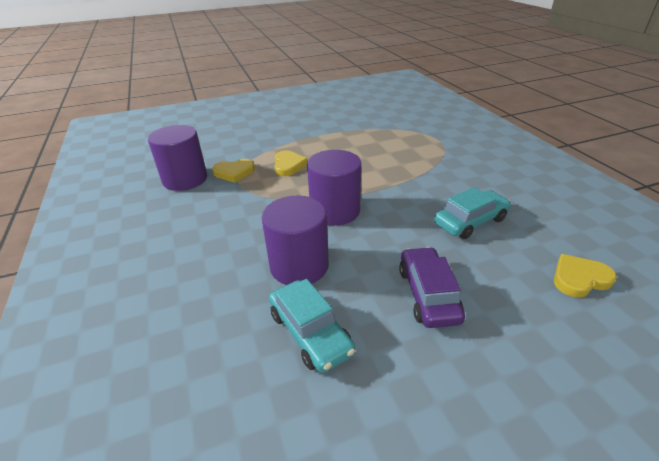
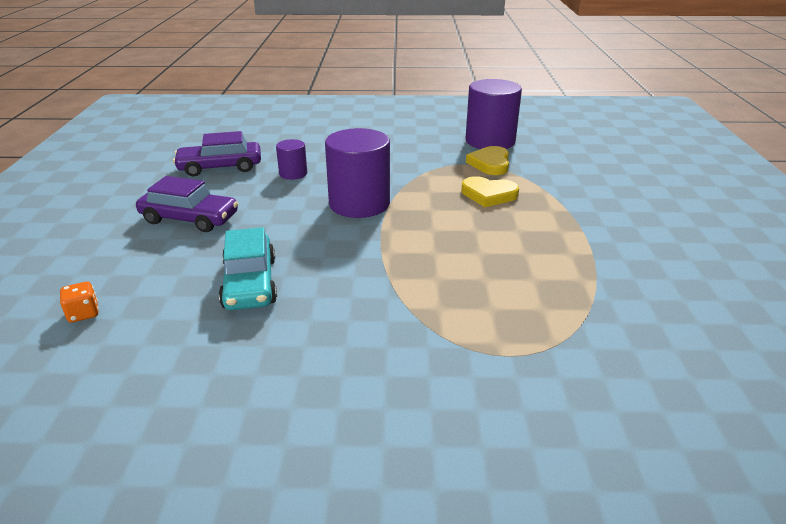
camera: 110 degrees right, 5 degrees down
(299, 266) = (293, 174): purple cylinder -> purple cylinder, size x0.50
(310, 332) = (220, 167): turquoise car -> purple car
(579, 278) = (83, 313): yellow heart -> orange dice

